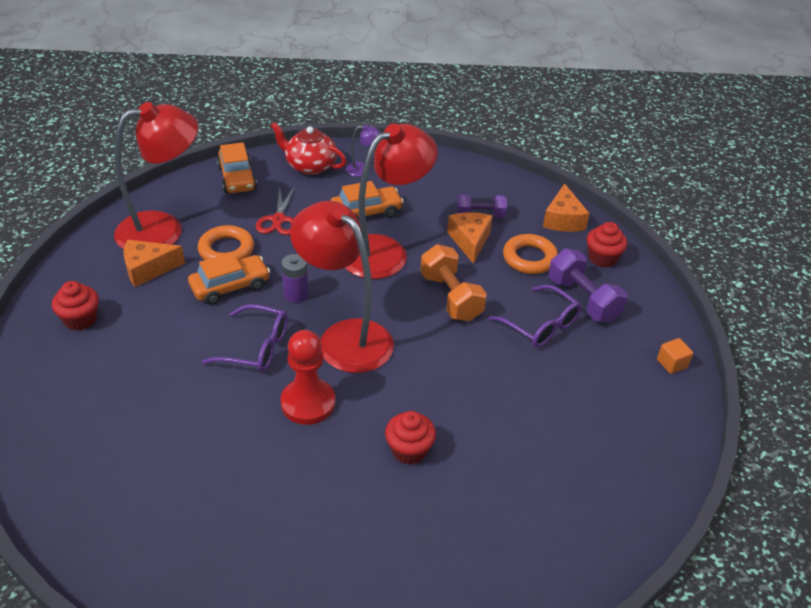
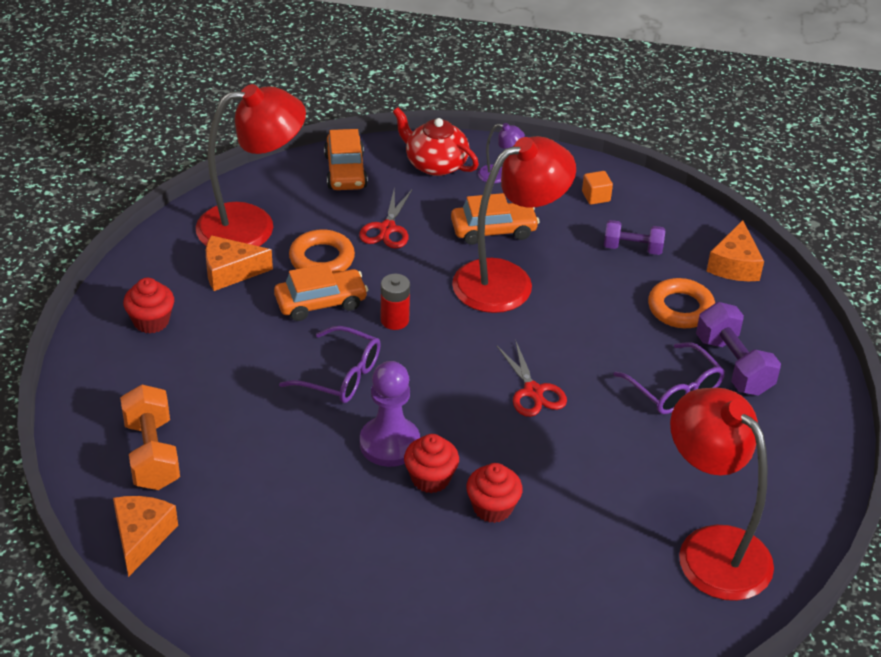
camera: 10 degrees right, 0 degrees up
(296, 294) = (394, 320): purple battery -> red battery
(308, 403) = (389, 443): red pawn -> purple pawn
(345, 337) = (443, 375): red lamp -> red lamp (711, 548)
(424, 341) = (533, 392): none -> red scissors
(451, 297) = (575, 344): orange dumbbell -> orange dumbbell (152, 454)
(470, 241) = (612, 279): orange cheese -> orange cheese (141, 537)
(602, 258) = (771, 318): red cupcake -> red cupcake (430, 478)
(672, 363) = (820, 452): orange cube -> orange cube (596, 196)

